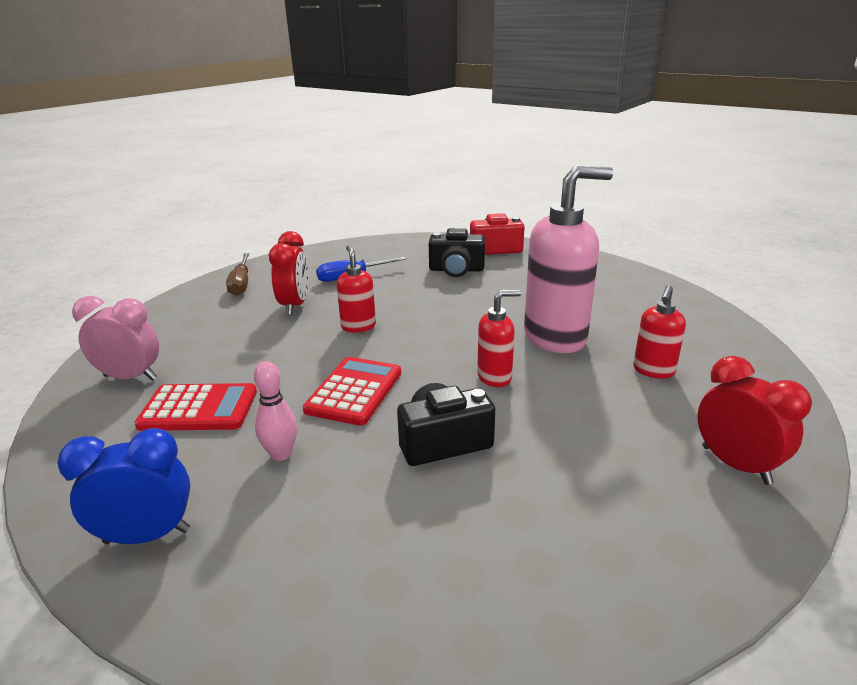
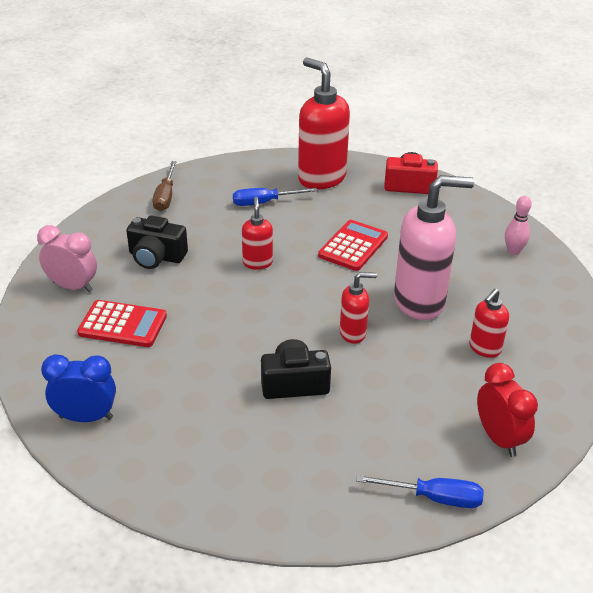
camera: 10 degrees right, 10 degrees up
(281, 454) = (177, 373): pink bowling pin -> pink bowling pin (513, 251)
(295, 306) = (208, 231): red clock -> none
(354, 391) = (240, 328): red calculator -> red calculator (353, 246)
(405, 253) = (321, 178): none -> red soap dispenser
(456, 270) = (362, 208): black camera -> black camera (156, 257)
(702, 561) = (434, 498): none -> blue screwdriver

